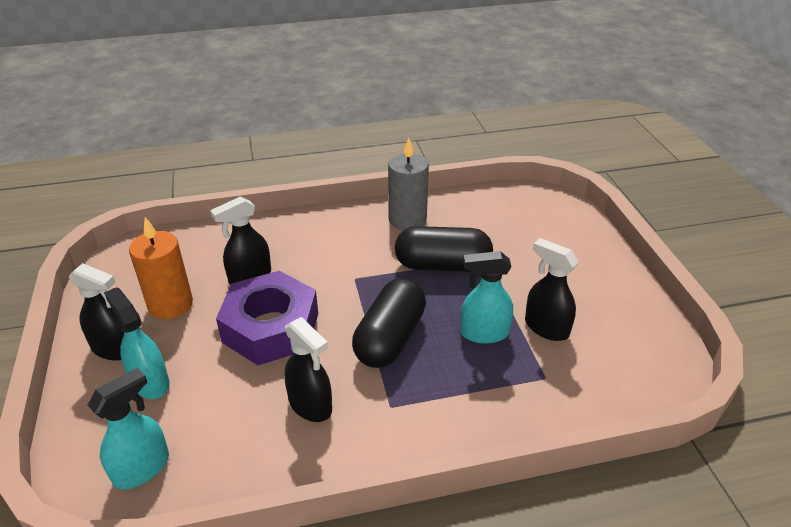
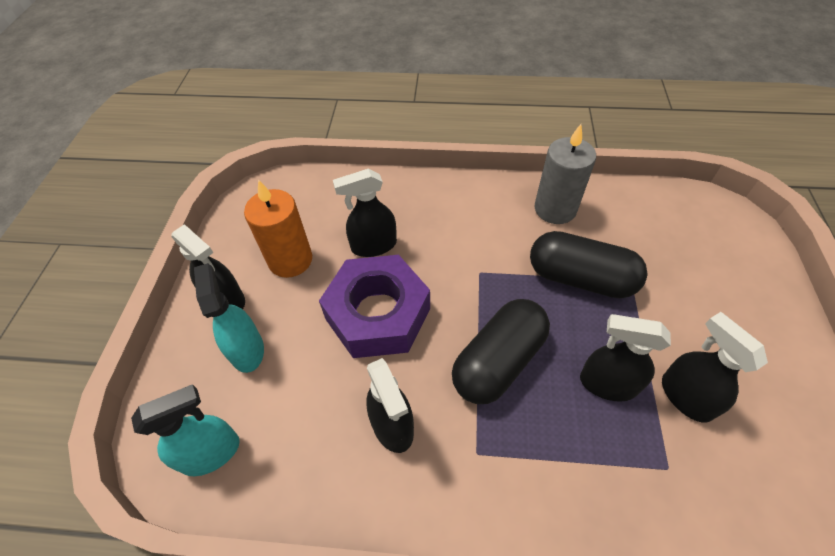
camera: 20 degrees right, 15 degrees up
(484, 333) = (607, 384): turquoise spray bottle -> black spray bottle

